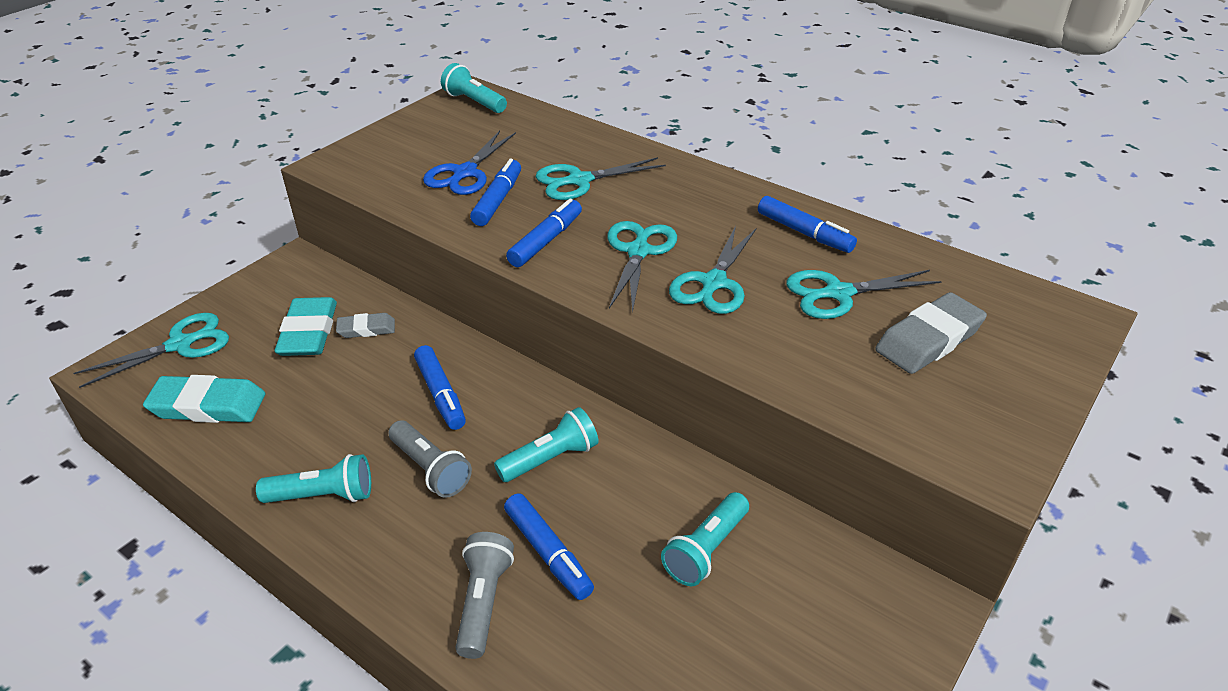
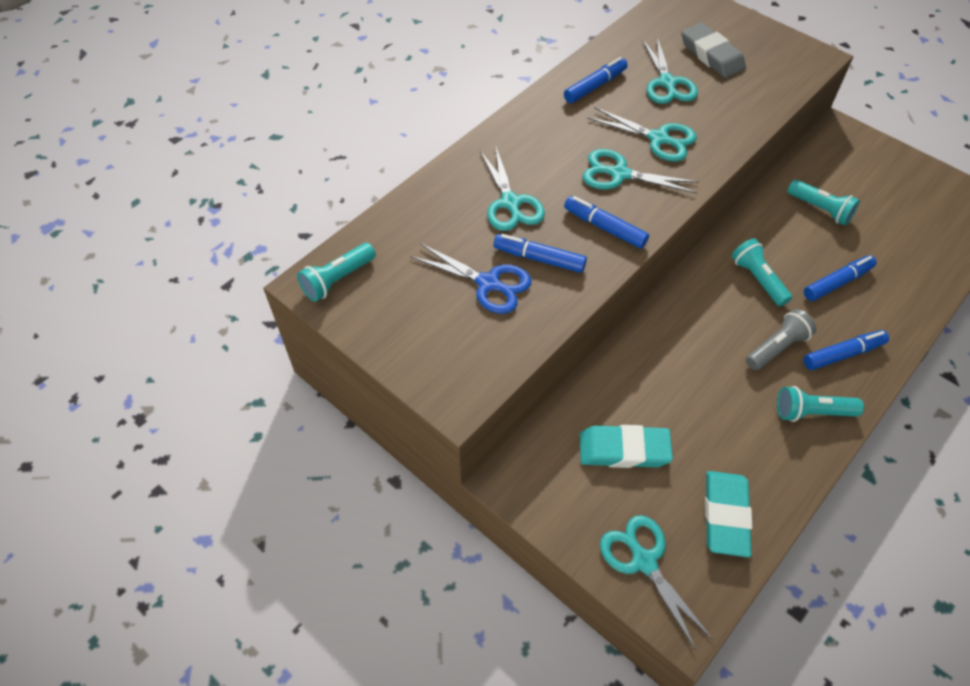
camera: 85 degrees left, 15 degrees up
(323, 495) = (811, 412): turquoise flashlight -> turquoise flashlight turned 90 degrees counterclockwise
(366, 329) = (618, 404): grey eraser -> none
(440, 394) = (698, 345): blue marker -> blue marker (842, 354)
(483, 602) = (880, 315): grey flashlight -> none

